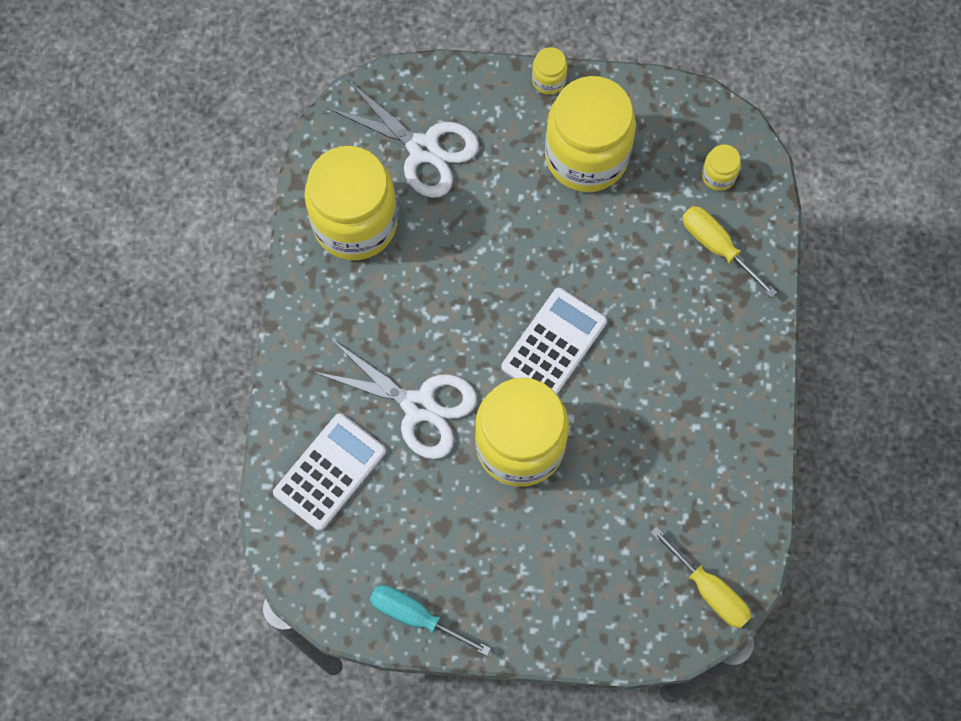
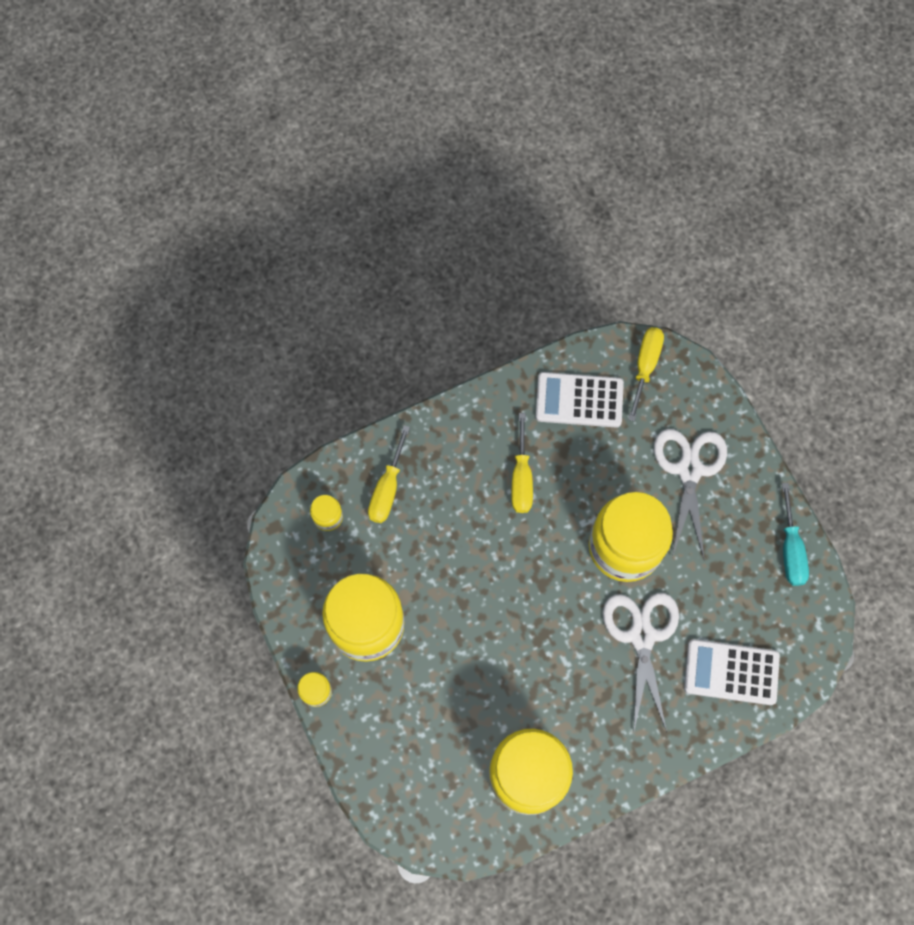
camera: 120 degrees left, 0 degrees up
(423, 149) = (433, 757): white scissors -> white scissors (689, 470)
(554, 344) = (534, 564): white calculator -> white calculator (579, 400)
(654, 384) = (521, 478): none -> yellow screwdriver

